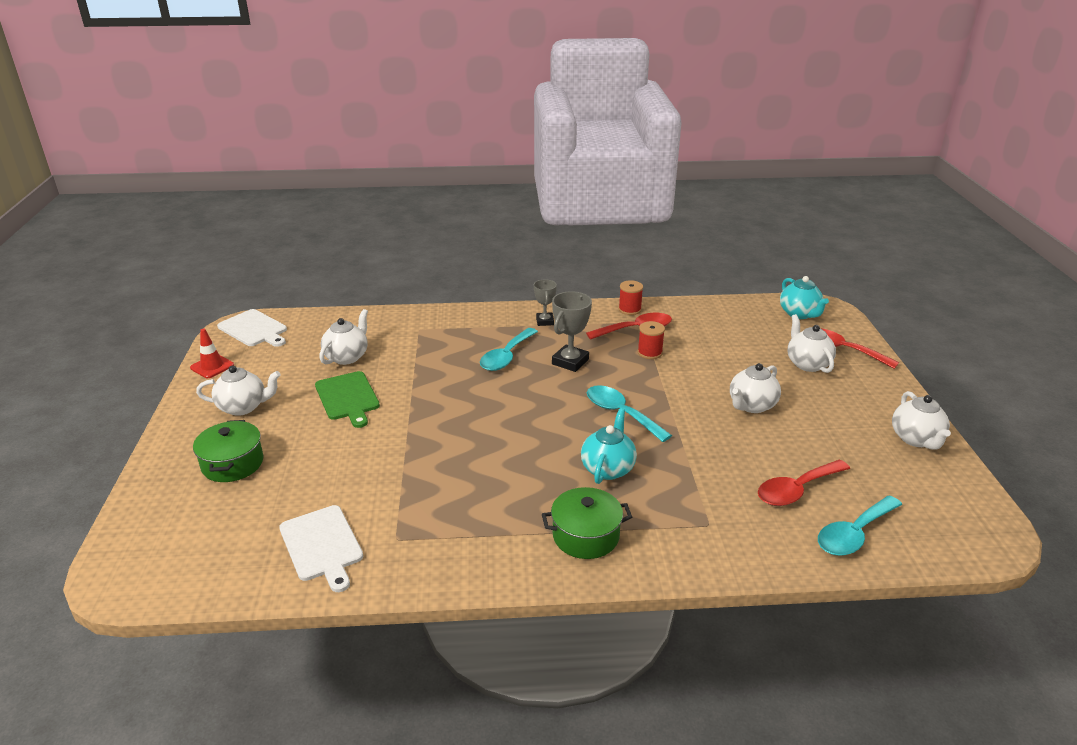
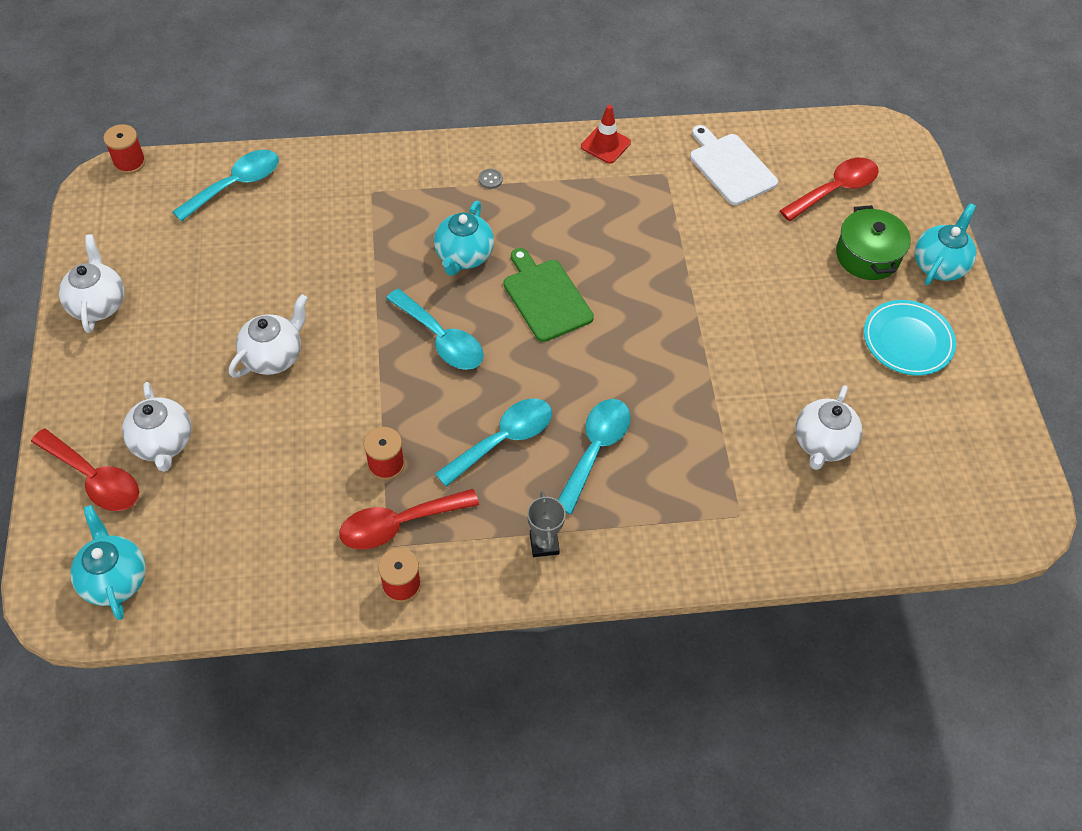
camera: 175 degrees right, 25 degrees up
(172, 456) = (939, 265): none -> turquoise teapot
(212, 366) = (997, 418): red traffic cone -> red traffic cone (605, 145)
(243, 407) = (907, 341): white teapot -> turquoise plate
(254, 329) = (993, 509): white cutting board -> none
(347, 397) = (787, 360): green cutting board -> green cutting board (546, 297)
(570, 362) = (503, 440): grey trophy -> turquoise spoon
(586, 536) = (490, 179): green pot -> grey button
(796, 490) = (270, 232): red spoon -> red spoon (835, 190)
(984, 559) = (129, 162): none -> red spool

